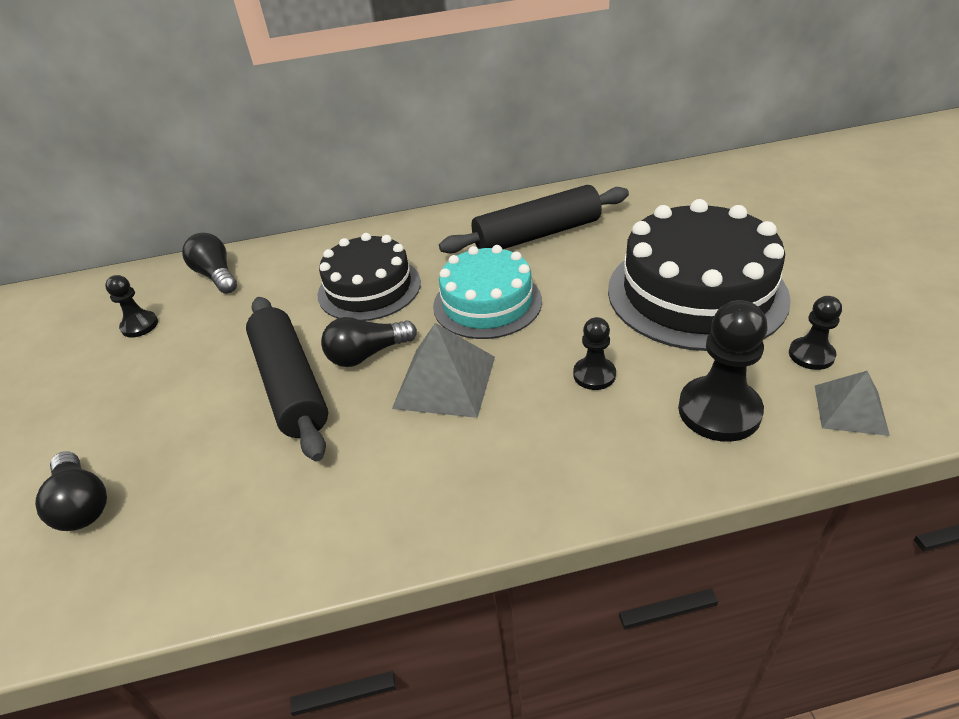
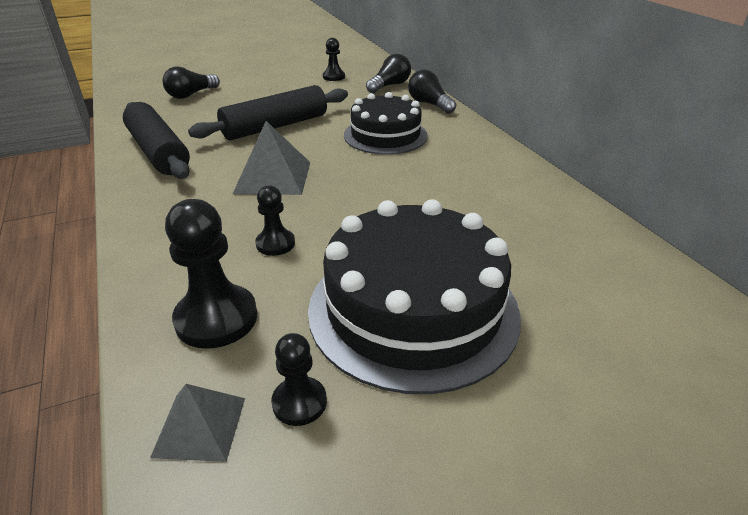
camera: 75 degrees right, 5 degrees down
(367, 354) = (305, 145): black light bulb -> black light bulb (429, 104)
(487, 303) = (373, 185): turquoise cake -> none
(537, 235) = (493, 201): black rolling pin -> black rolling pin (158, 152)

